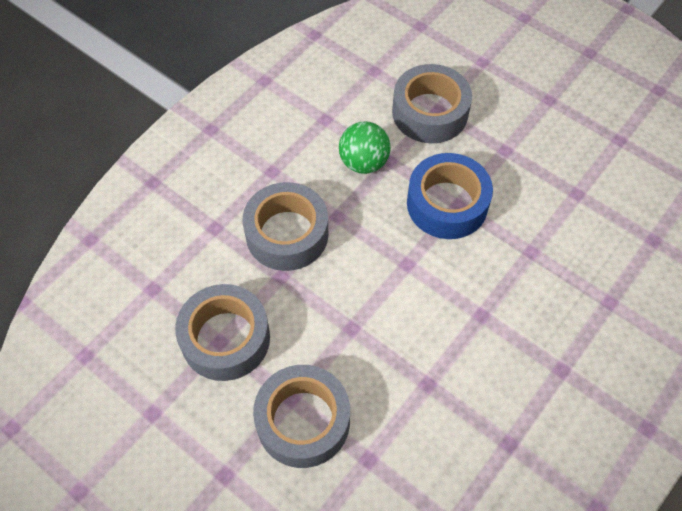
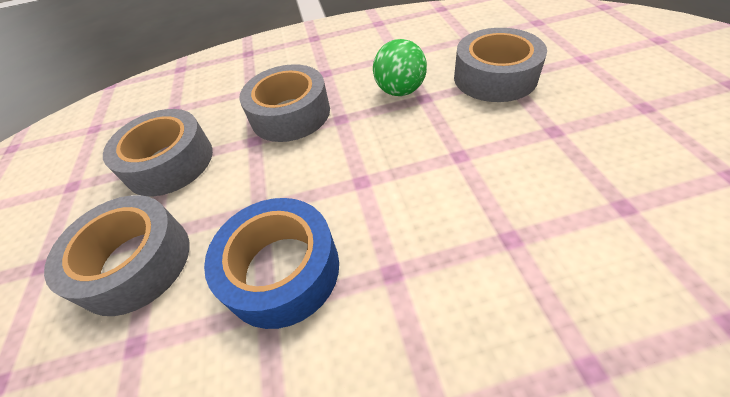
camera: 45 degrees right, 10 degrees down
(447, 204) = (448, 150): blue tape -> blue tape (282, 270)

